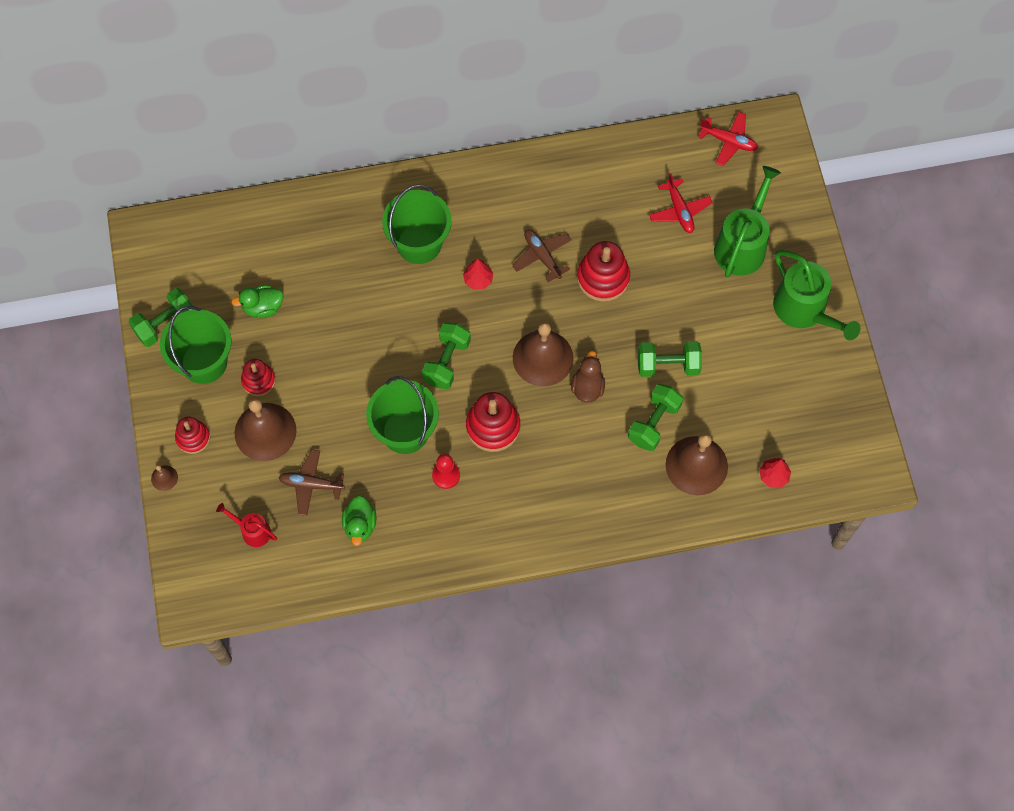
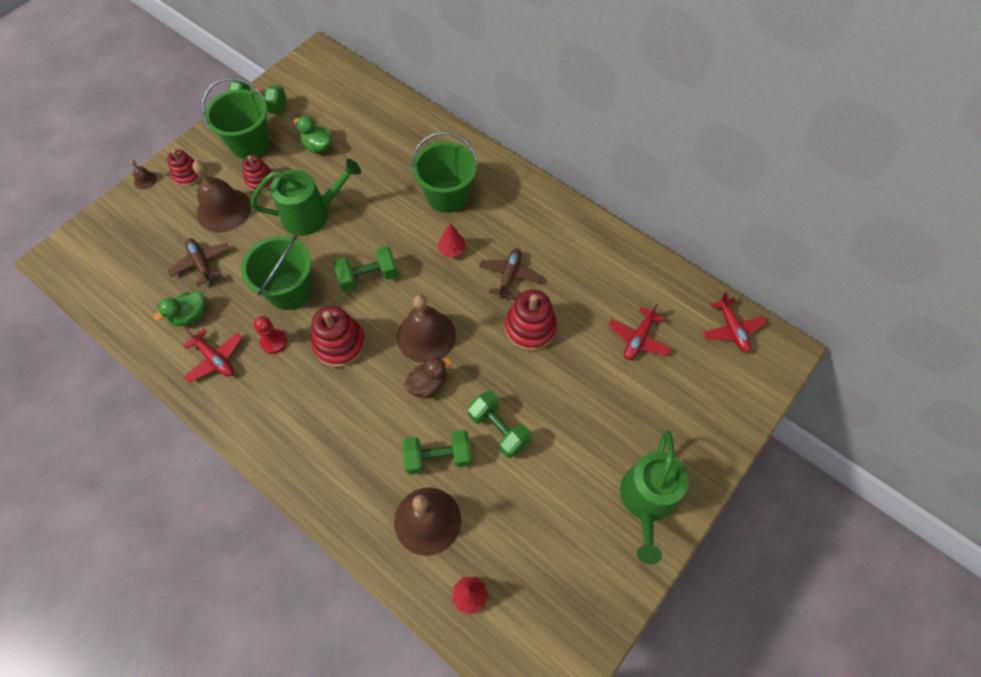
camera: 50 degrees right, 5 degrees down
(252, 531) = (138, 255): red watering can -> none
(423, 530) = (215, 359): none -> red plane
(742, 245) = (655, 406): green watering can -> green watering can (311, 214)

